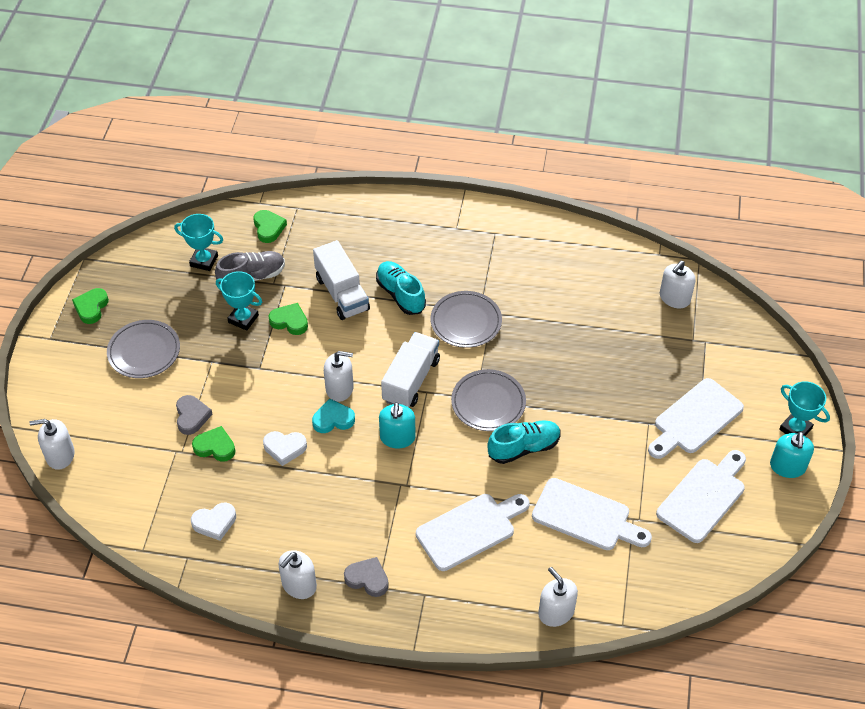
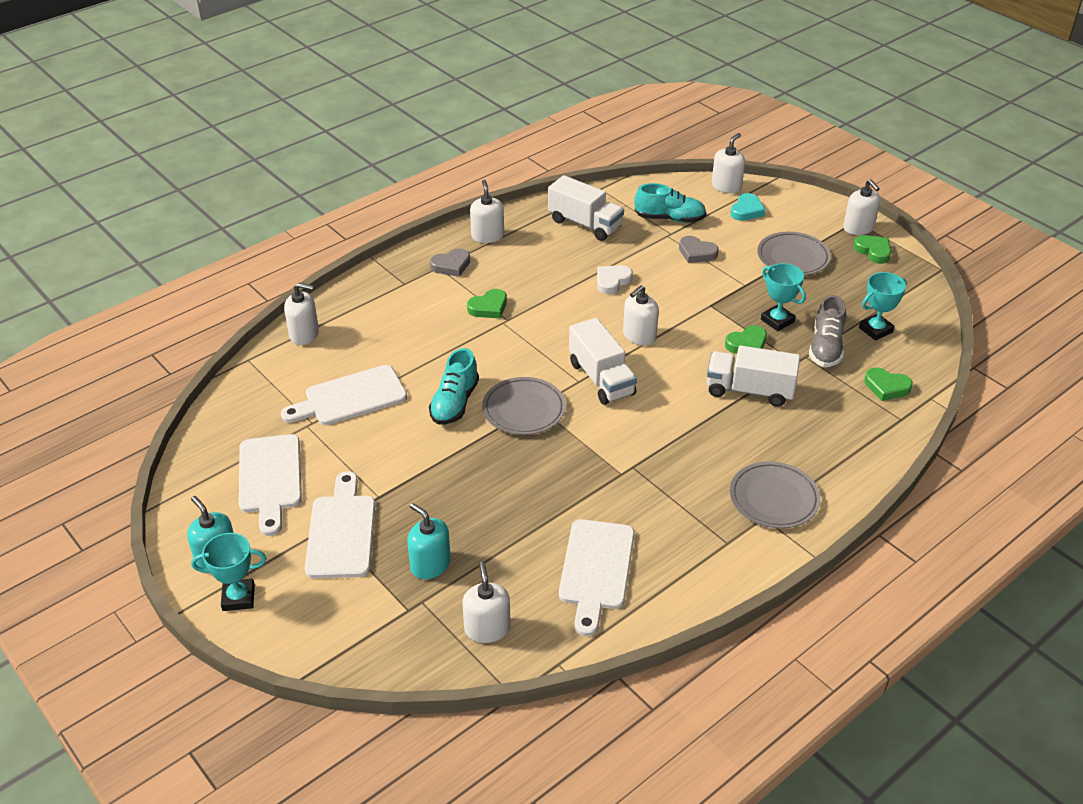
camera: 130 degrees right, 10 degrees down
(61, 332) = (858, 228): none -> white soap dispenser
(214, 522) = (585, 224): white heart -> white truck
(215, 447) = (653, 251): green heart -> green heart (488, 307)
(243, 319) = (777, 321): turquoise trophy -> turquoise trophy turned 75 degrees clockwise
(333, 419) = (611, 317): turquoise heart -> turquoise heart (747, 210)
(397, 437) = (552, 340): turquoise soap dispenser -> turquoise soap dispenser (430, 564)
(400, 294) = (709, 426): turquoise shoe -> turquoise shoe (669, 218)
(466, 322) = (629, 449): grey plate -> grey plate (774, 498)
(470, 530) = (423, 331): white cutting board -> white cutting board (596, 570)

